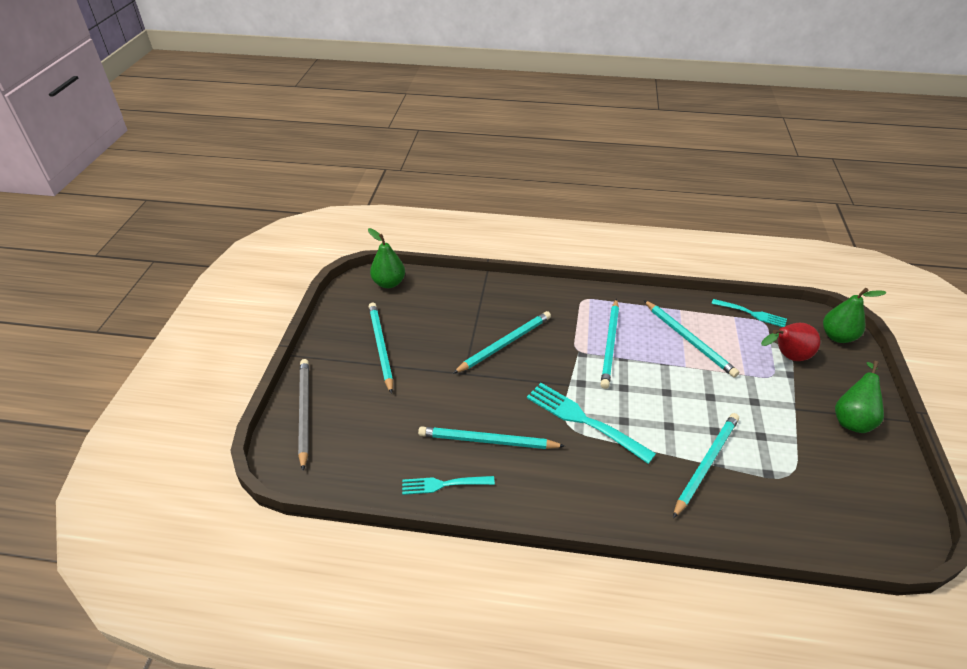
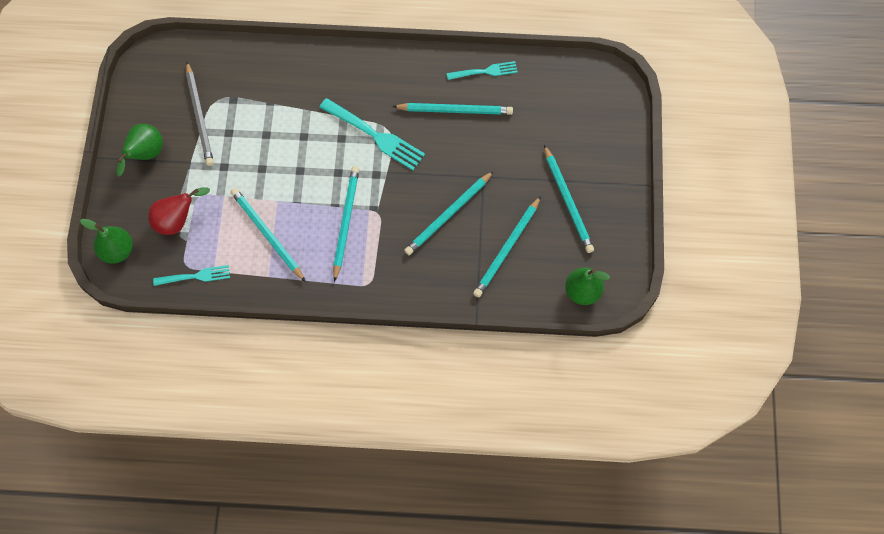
camera: 175 degrees right, 25 degrees up
(304, 412) = (614, 124): grey pencil -> grey pencil (199, 116)
(706, 464) = (280, 103): turquoise pencil -> turquoise pencil (507, 248)
(751, 313) = (194, 276): turquoise fork -> turquoise fork turned 150 degrees clockwise

